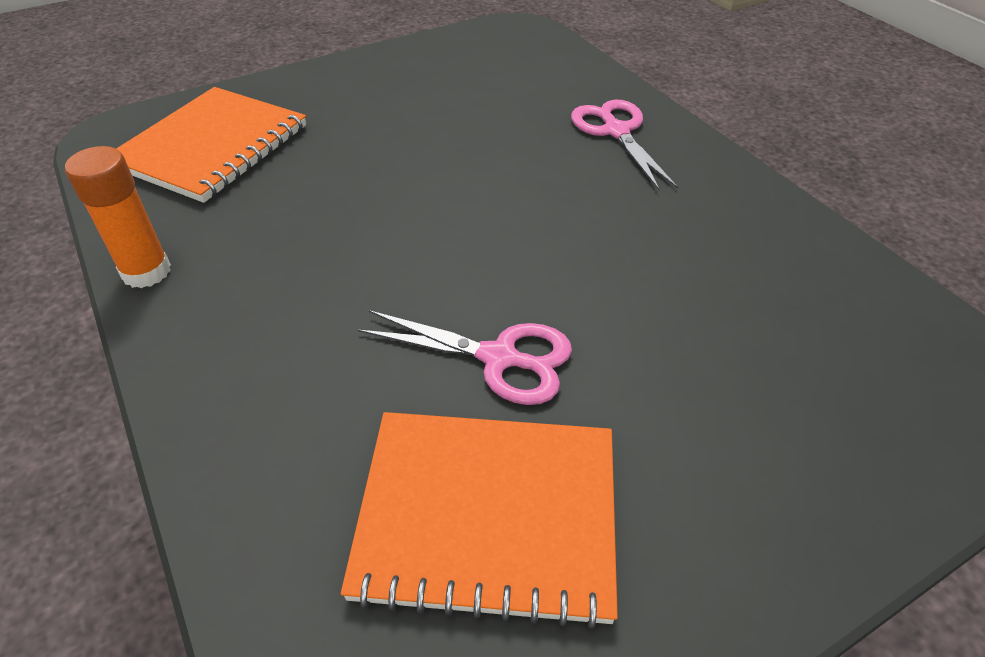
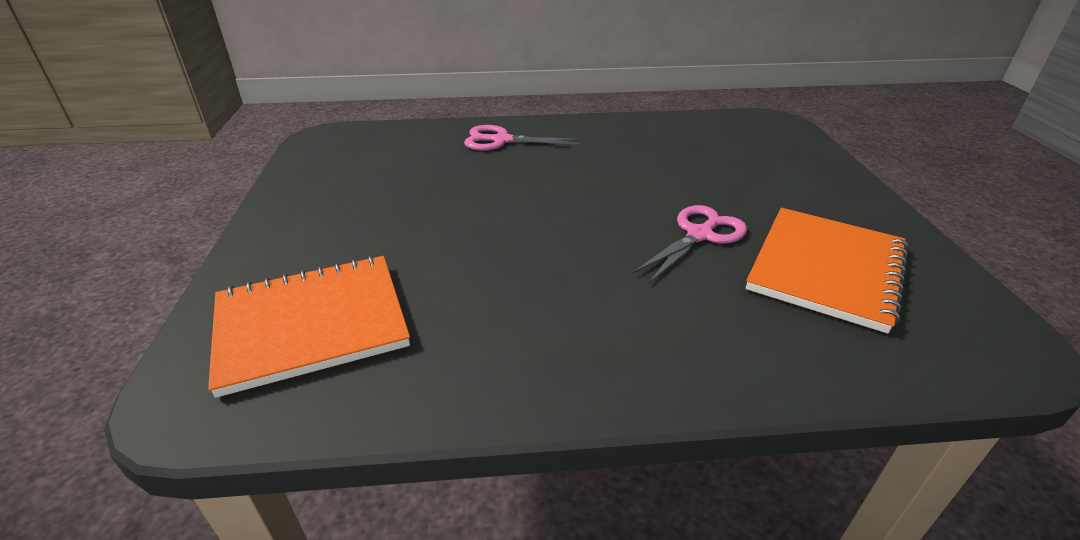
camera: 65 degrees left, 10 degrees down
(146, 272) = (493, 397): orange glue stick -> none
(212, 147) = (311, 324): orange notebook -> orange notebook turned 75 degrees counterclockwise

